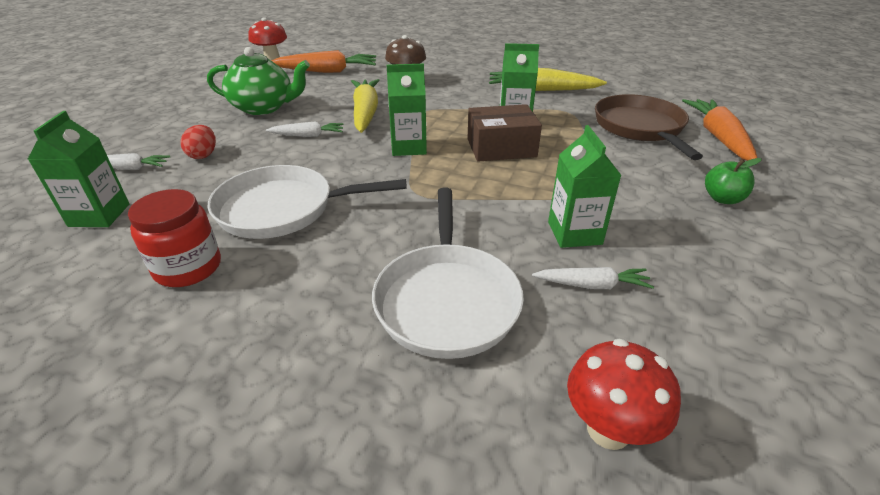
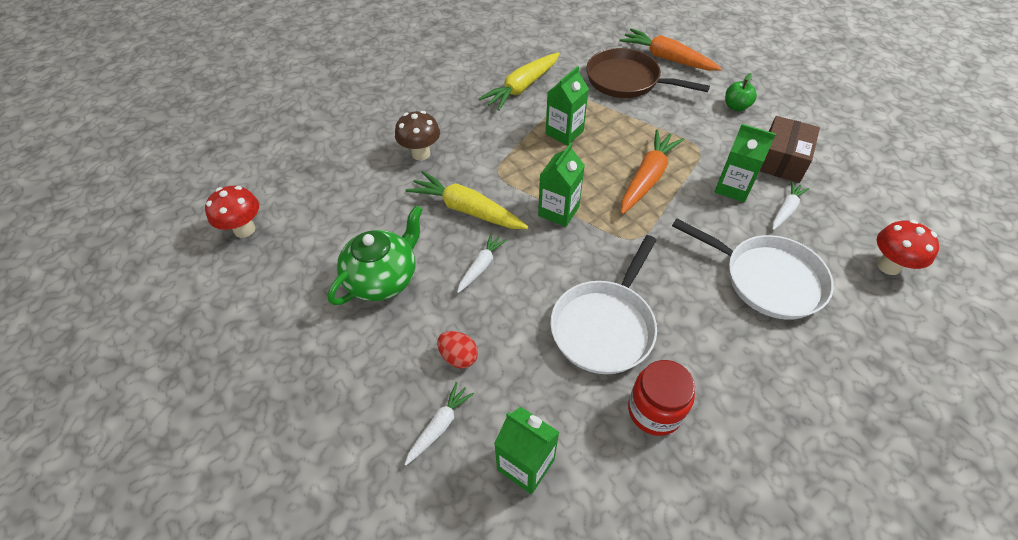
camera: 55 degrees left, 15 degrees up
(326, 71) = (332, 197): orange carrot -> orange carrot (647, 178)
(501, 148) = (601, 161): brown box -> brown box (781, 160)

